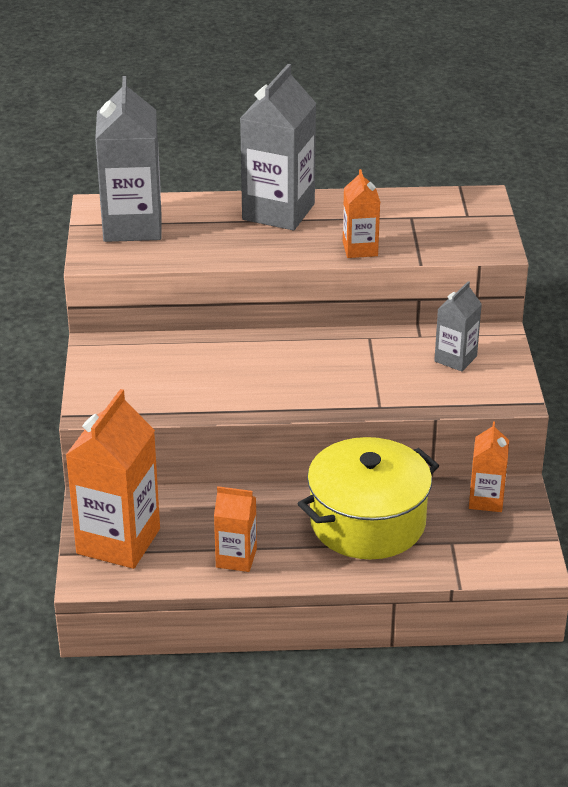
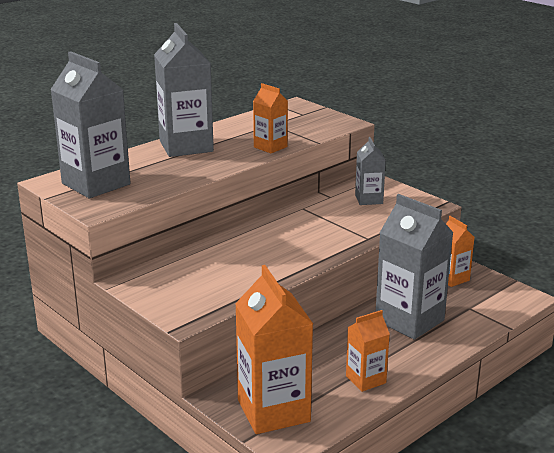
camera: 40 degrees left, 10 degrees down
(367, 522) = (409, 320): yellow pot -> grey carton

